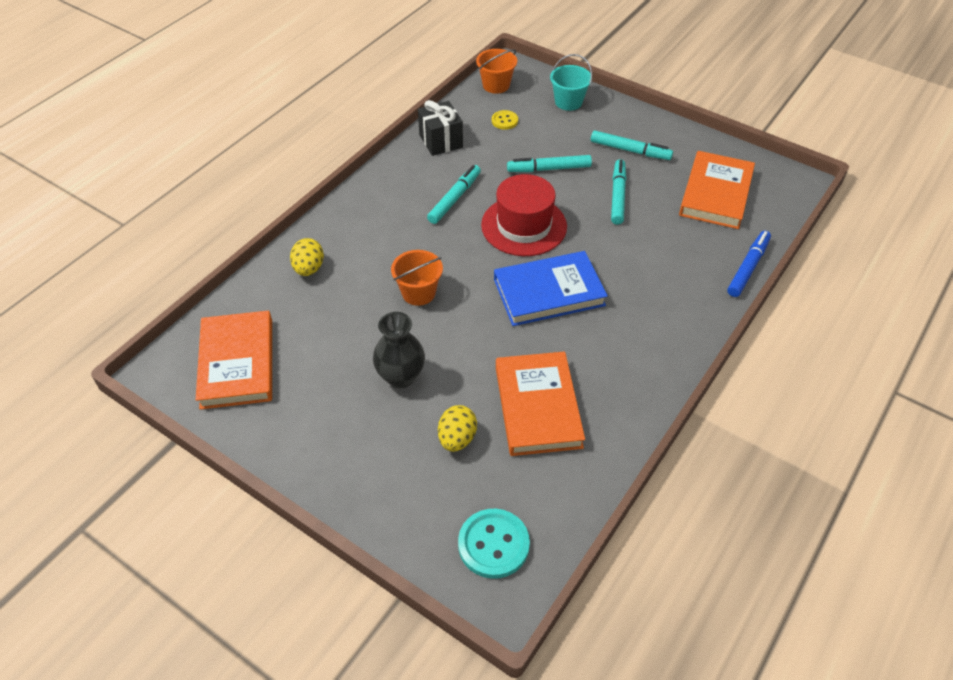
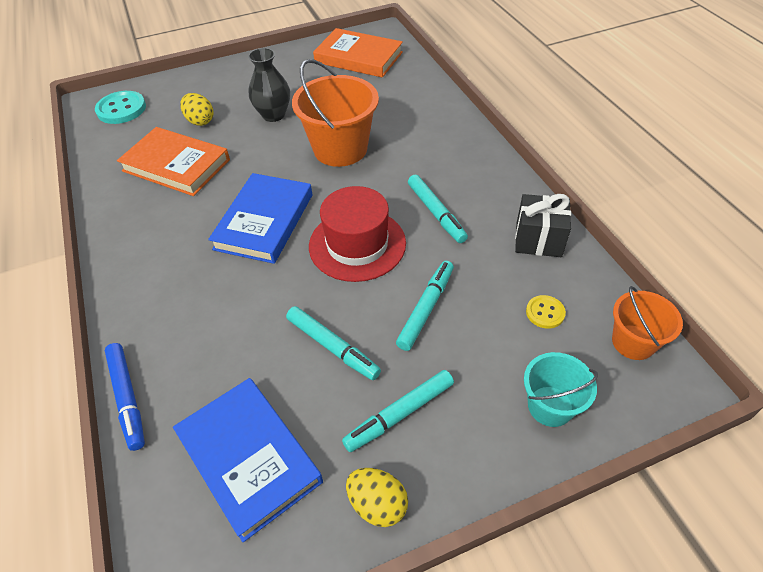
camera: 125 degrees right, 0 degrees up
(309, 269) = (419, 105): yellow egg -> yellow egg (377, 504)
(418, 293) = (340, 149): orange bucket -> orange bucket, size x1.76
(716, 194) = (249, 458): orange book -> blue book

